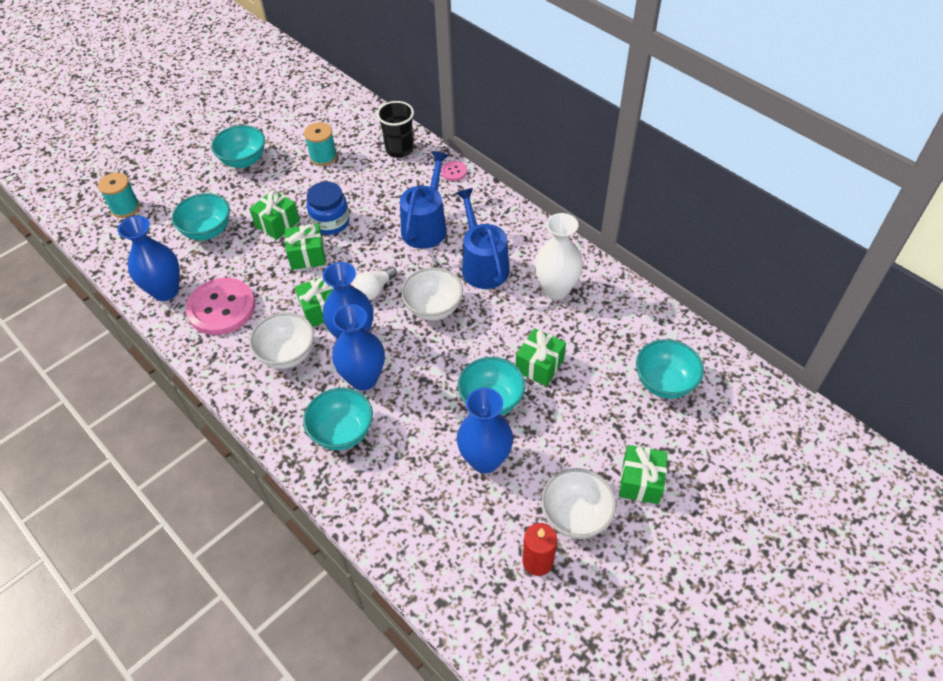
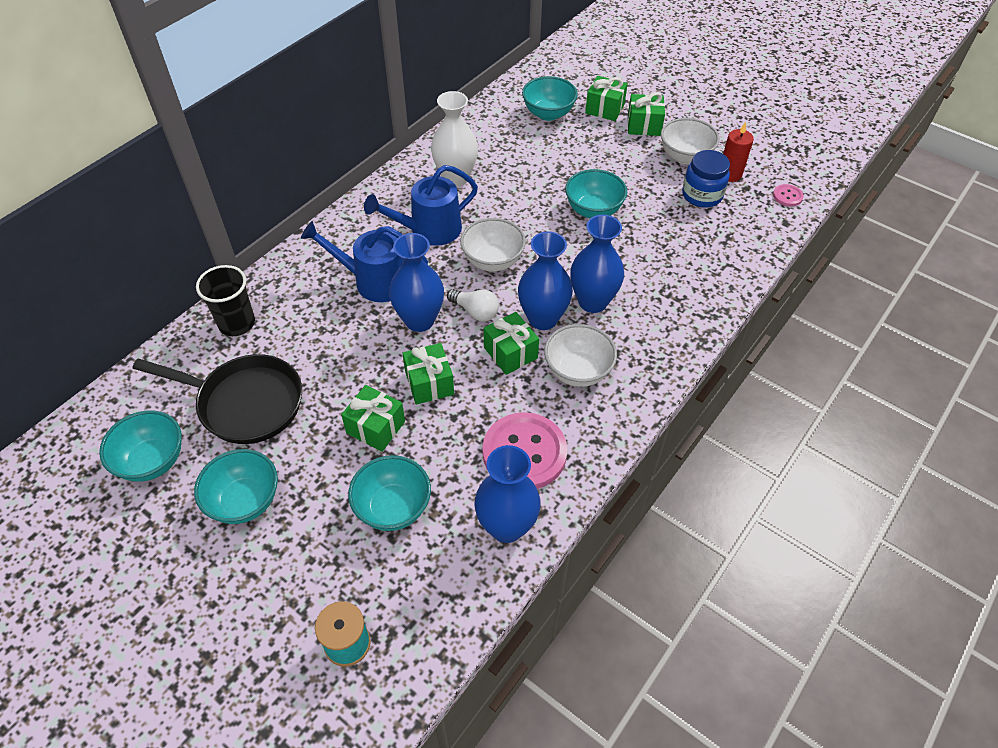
camera: 100 degrees left, 0 degrees up
(323, 157) = (244, 403): turquoise spool -> black pan
(330, 222) = (371, 371): blue jar -> blue jar (702, 195)
(342, 432) = (657, 307): turquoise bowl -> turquoise bowl (152, 461)
(454, 172) = (282, 267): pink button -> pink button (787, 196)
(485, 460) = (654, 209): blue vase -> blue vase (419, 320)
(539, 365) = (547, 183): green gift -> green gift (604, 109)

